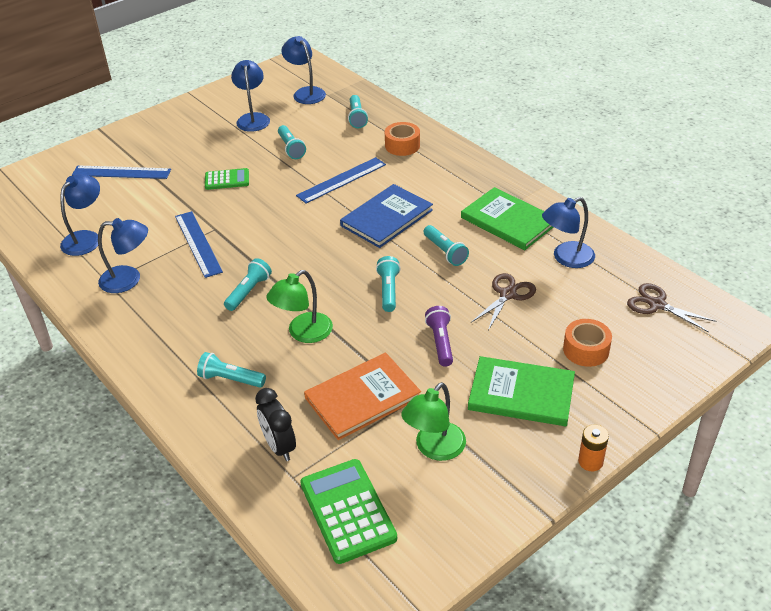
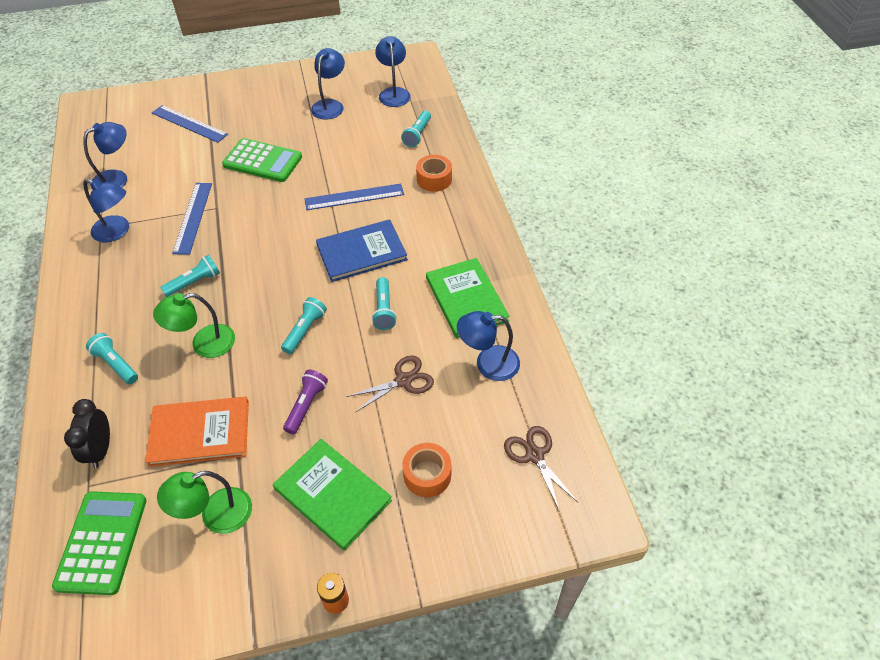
camera: 25 degrees right, 10 degrees up
(227, 180) = (262, 161): green calculator -> green calculator, size x1.68
(291, 148) = (337, 147): turquoise flashlight -> none

